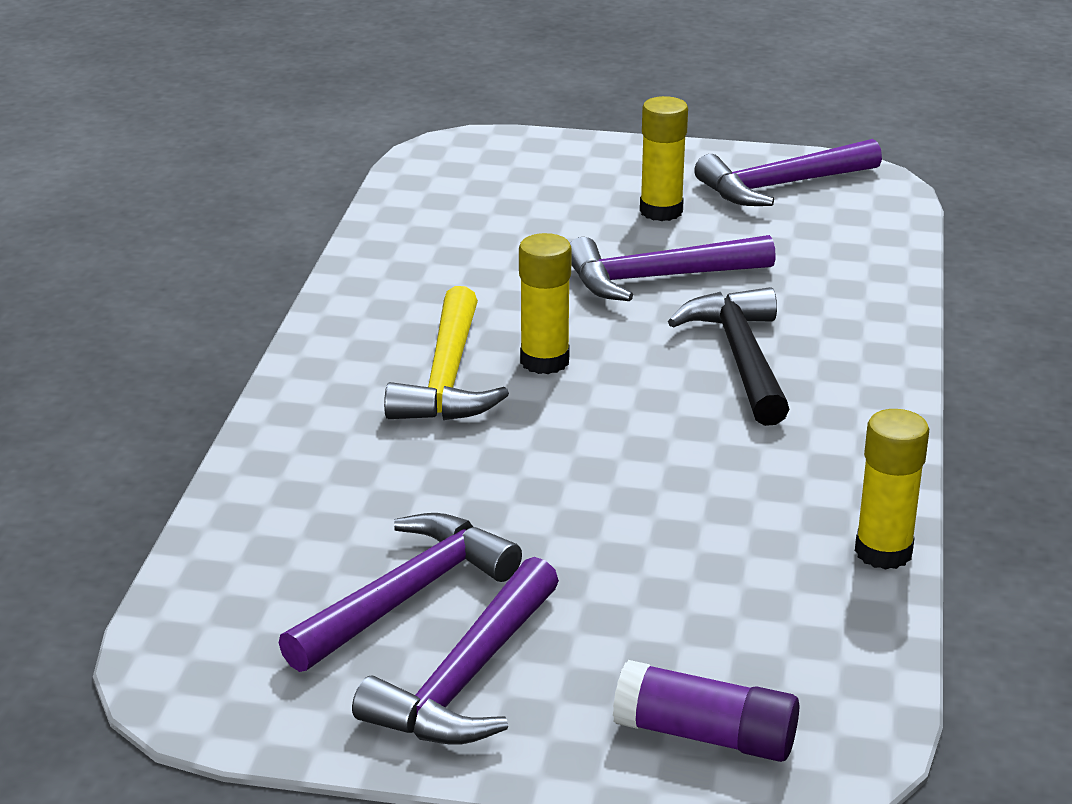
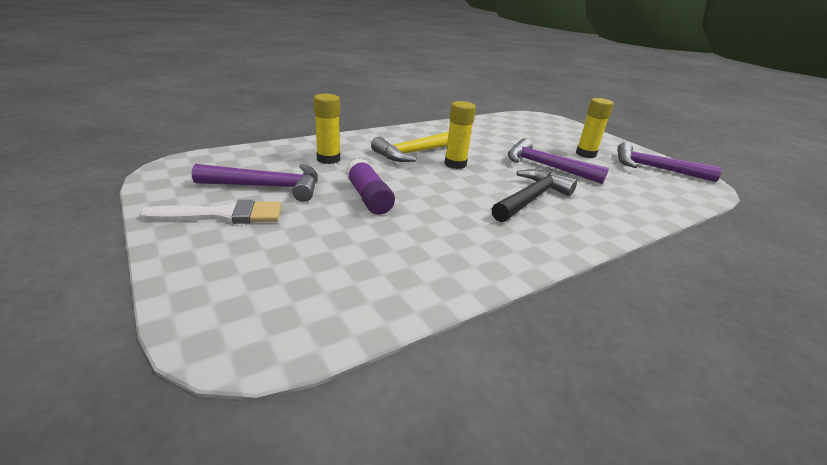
camera: 45 degrees right, 0 degrees up
(466, 678) = (222, 215): purple hammer -> white brush
(705, 735) = (227, 291): purple glue stick -> purple glue stick (369, 197)
(883, 552) = (451, 289): yellow glue stick -> yellow glue stick (328, 159)

